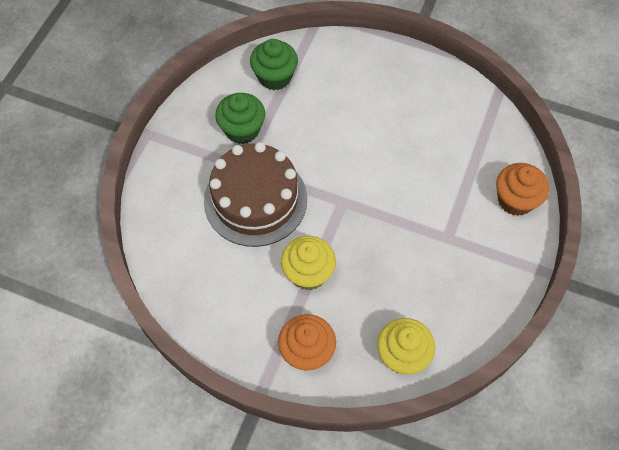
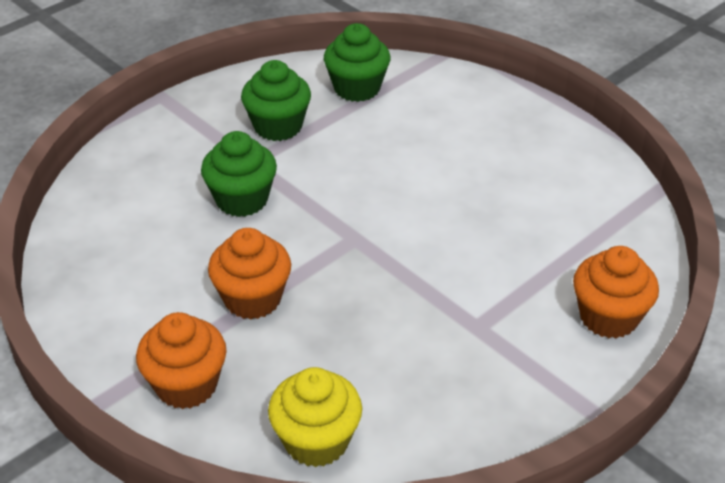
camera: 25 degrees right, 20 degrees down
(255, 200) = (242, 199): brown cake -> green cupcake
(308, 273) = (252, 298): yellow cupcake -> orange cupcake

